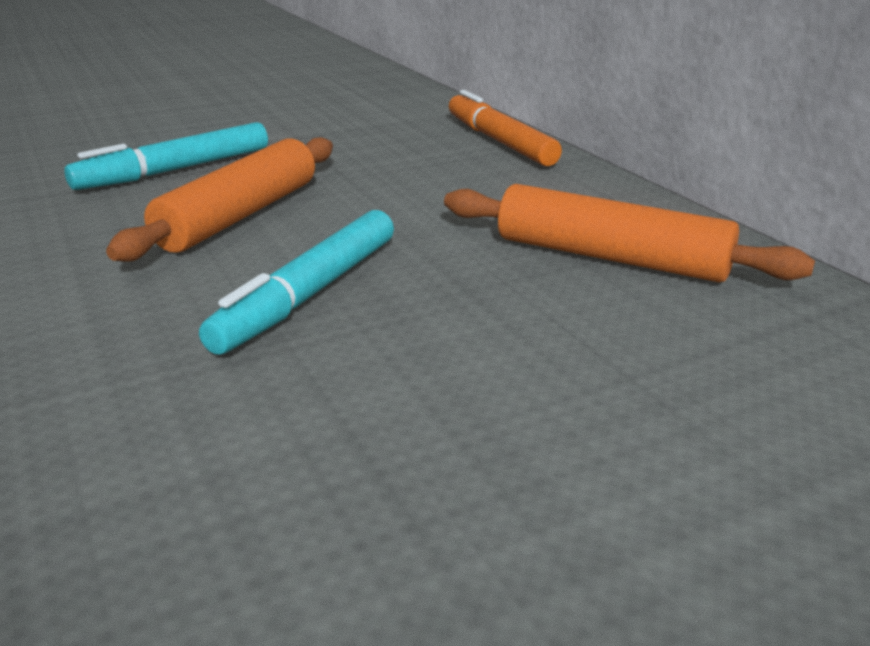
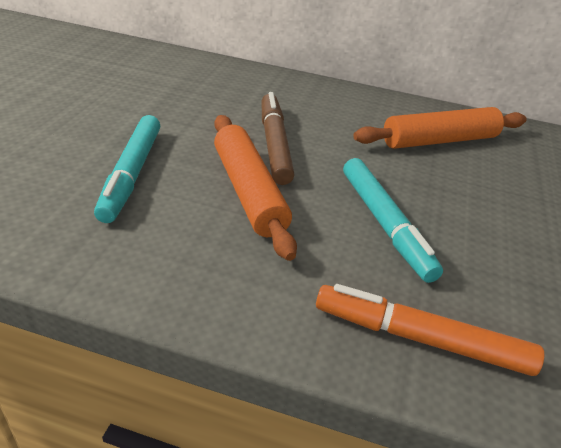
camera: 50 degrees left, 10 degrees up
(363, 192) = (274, 144): none -> brown marker
(499, 141) = (266, 80): orange marker -> orange marker (421, 338)

